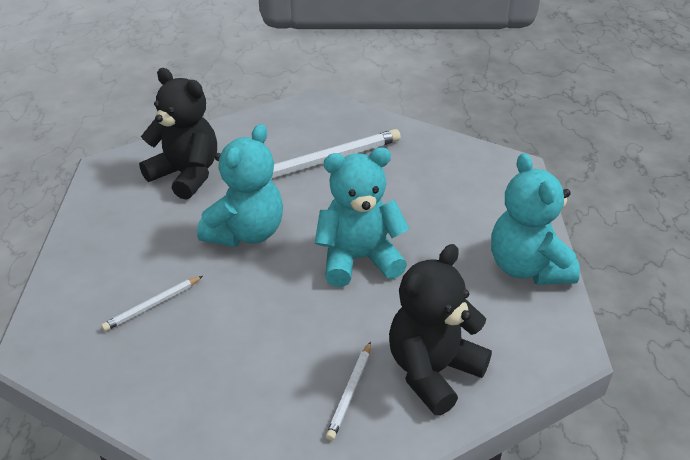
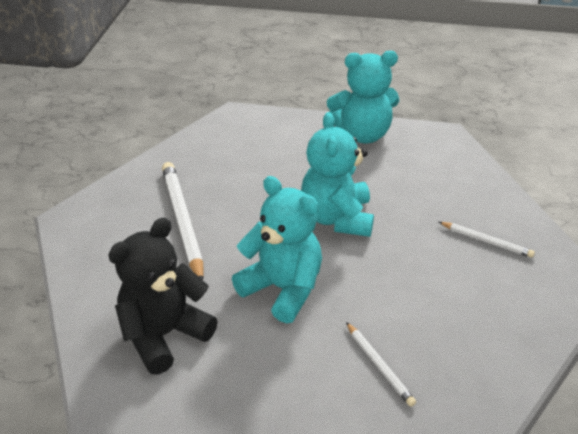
camera: 80 degrees left, 0 degrees up
(432, 371) = (465, 197): black teddy bear -> none

